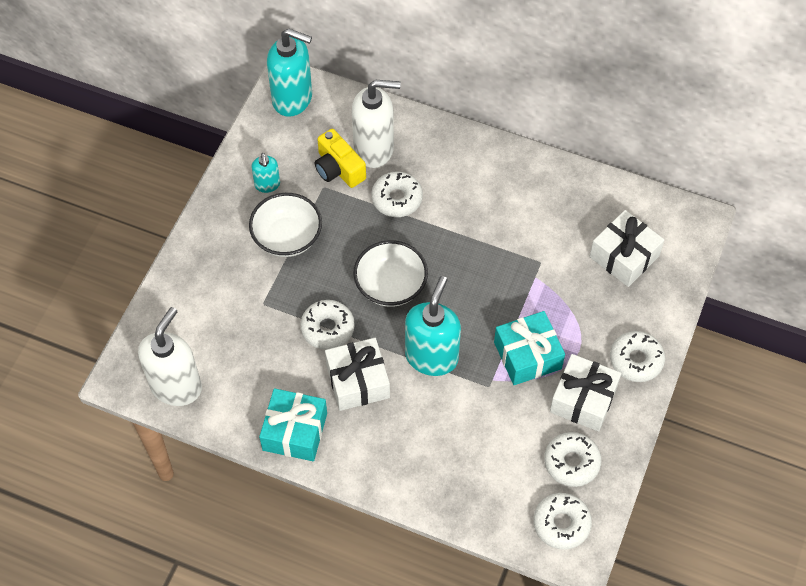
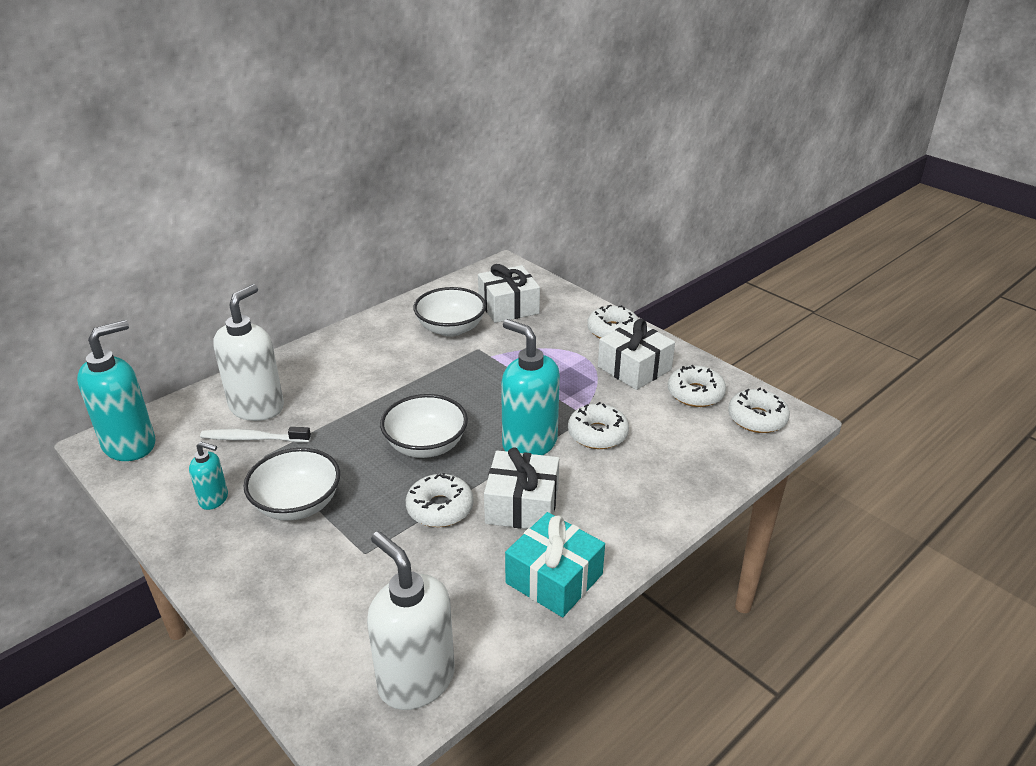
camera: 65 degrees left, 25 degrees down
(338, 169) = (253, 438): yellow camera -> white toothbrush
(397, 199) = (330, 410): white donut -> white donut (597, 434)
(527, 355) = (569, 384): turquoise gift -> none
(559, 227) = (451, 328): none -> white bowl

